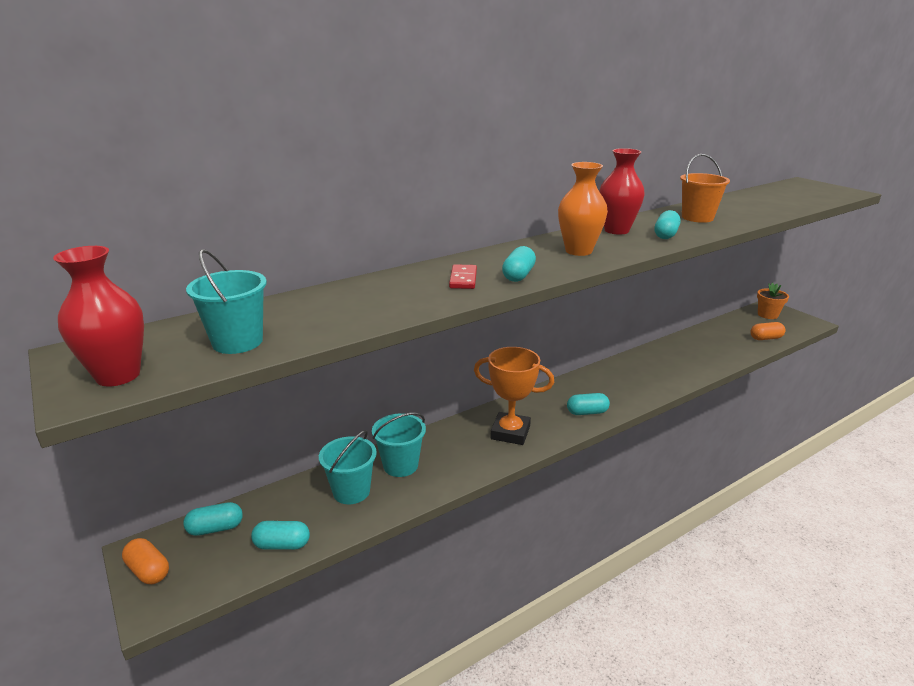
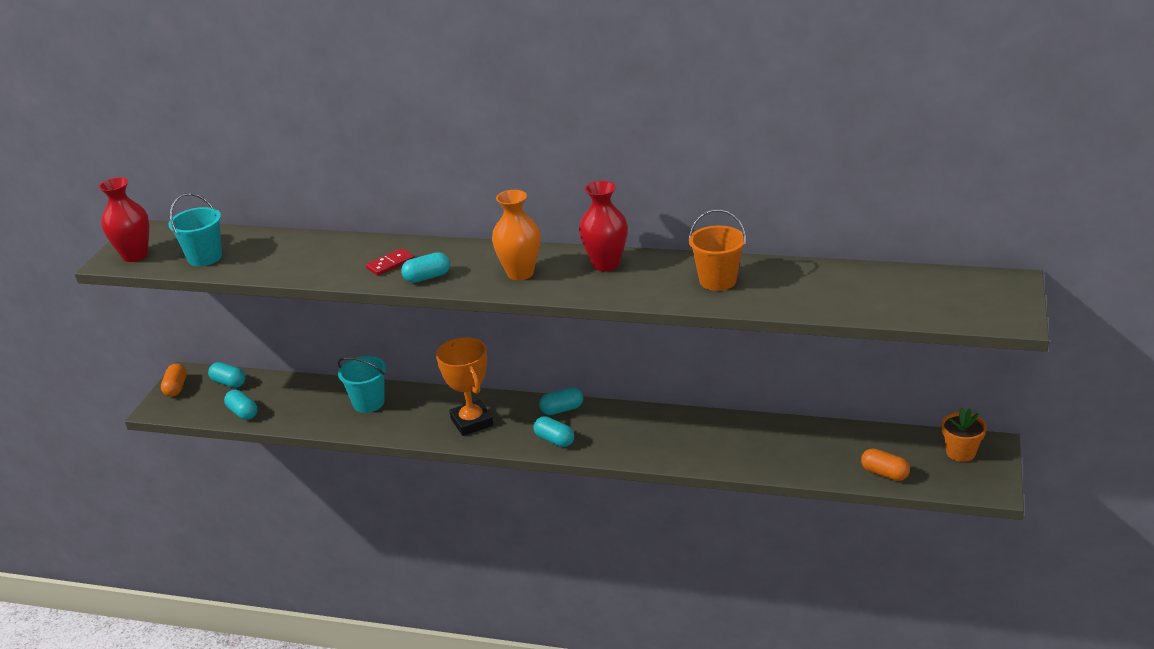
camera: 50 degrees right, 5 degrees up
(351, 491) = (318, 403): turquoise bucket -> none
(665, 235) = (630, 287): turquoise capsule -> turquoise capsule (562, 409)

